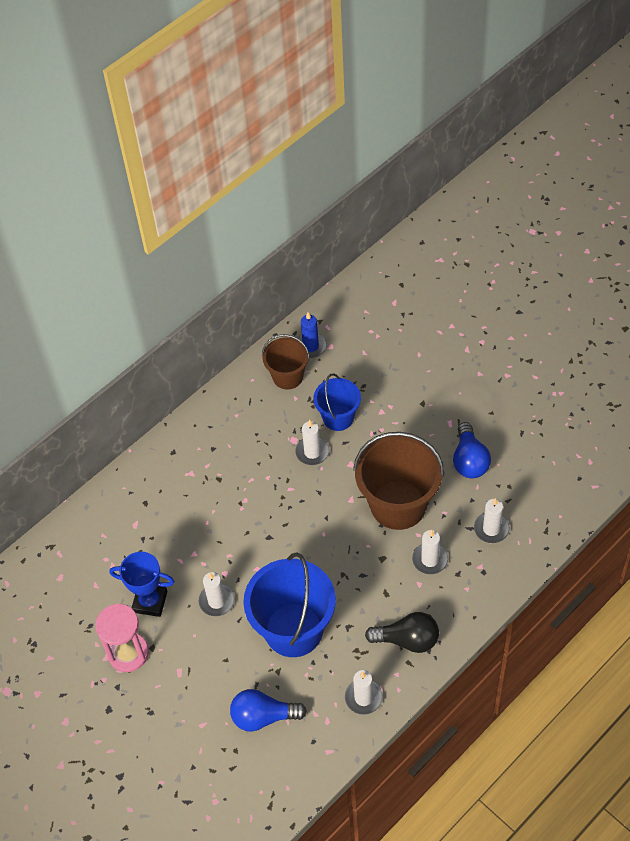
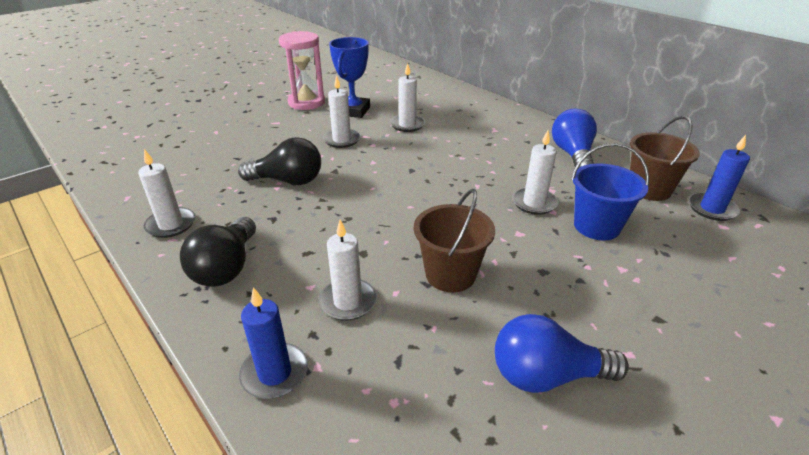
camera: 90 degrees right, 20 degrees down
(263, 716) = (199, 160): blue light bulb -> blue light bulb (572, 154)
(293, 630) = (288, 181): blue bucket -> black light bulb
(398, 505) = (450, 274): brown bucket -> brown bucket, size x0.58
(487, 586) = (275, 373): none -> blue candle
(491, 529) = (391, 394): white candle -> white candle (407, 125)

